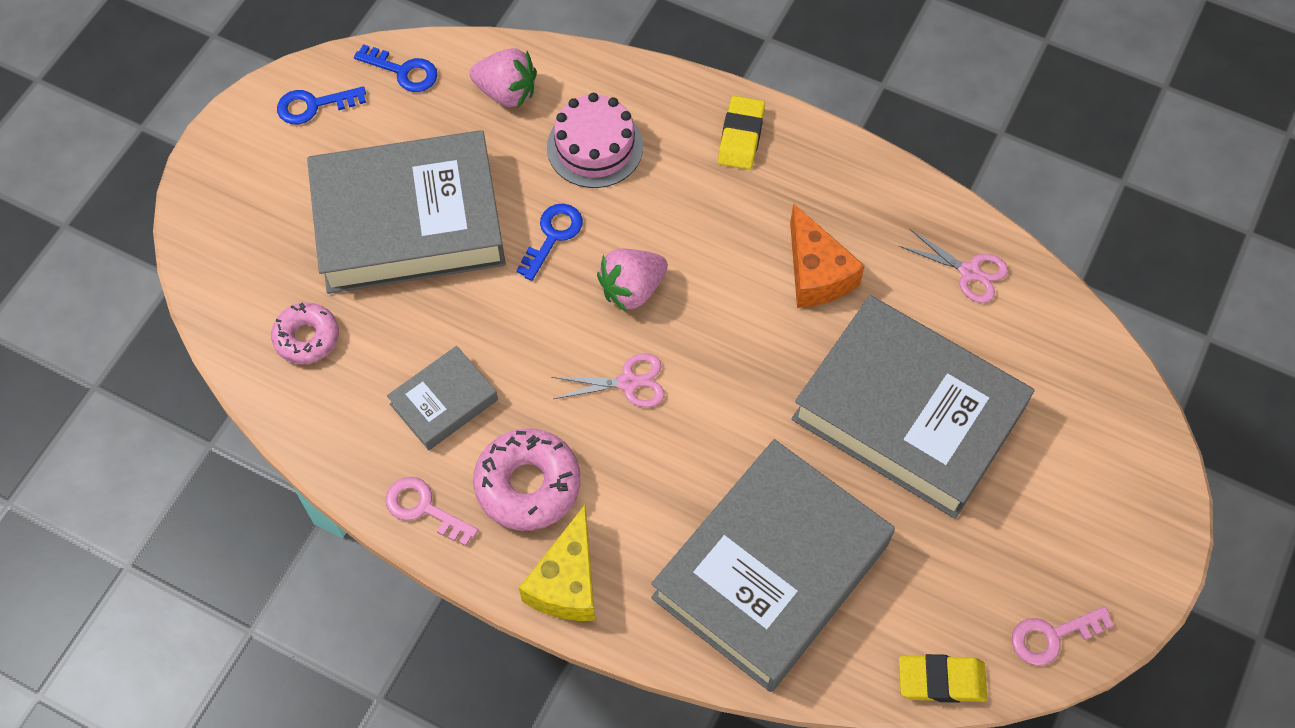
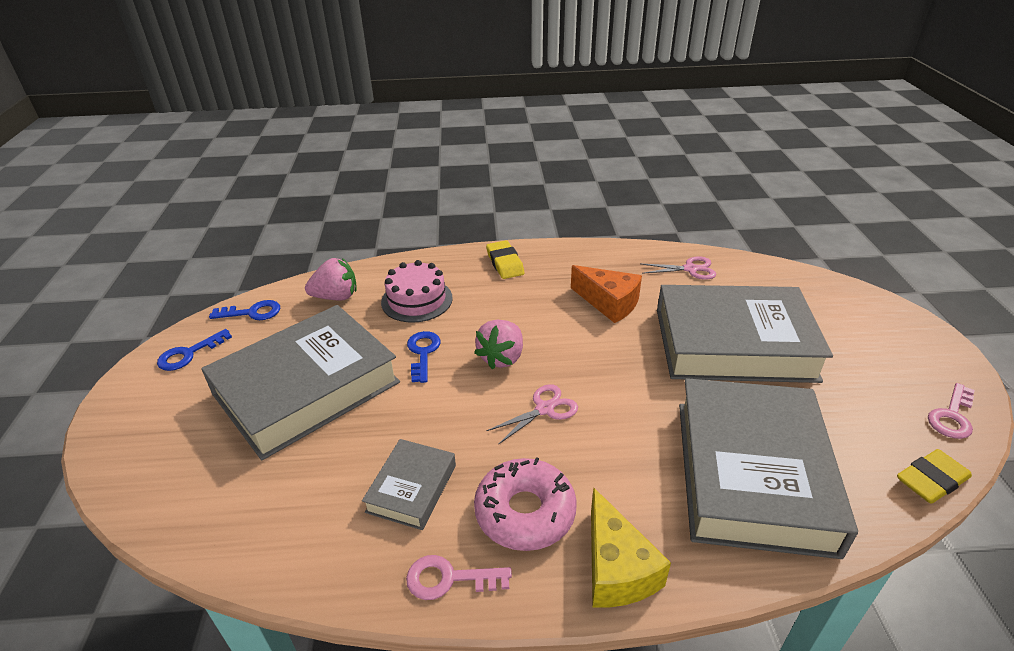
camera: 30 degrees left, 25 degrees down
(307, 338) = (258, 500): pink donut -> none

